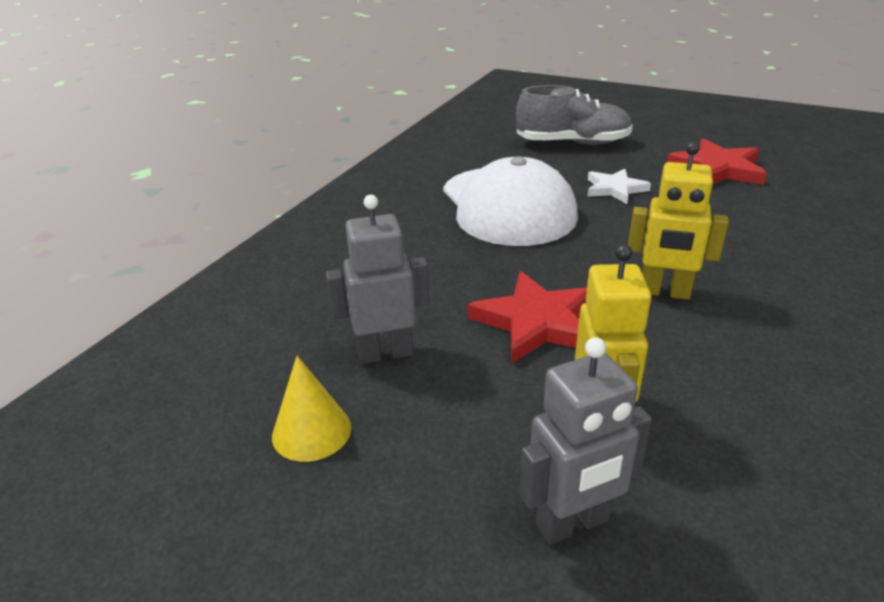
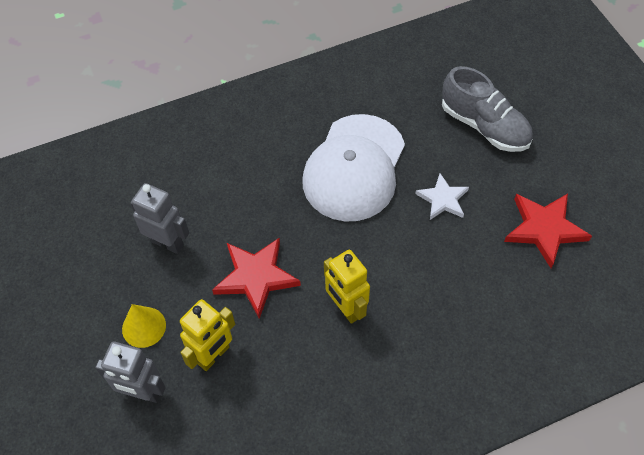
camera: 40 degrees right, 25 degrees up
(311, 431) = (97, 267): yellow cone -> yellow cone (144, 327)

